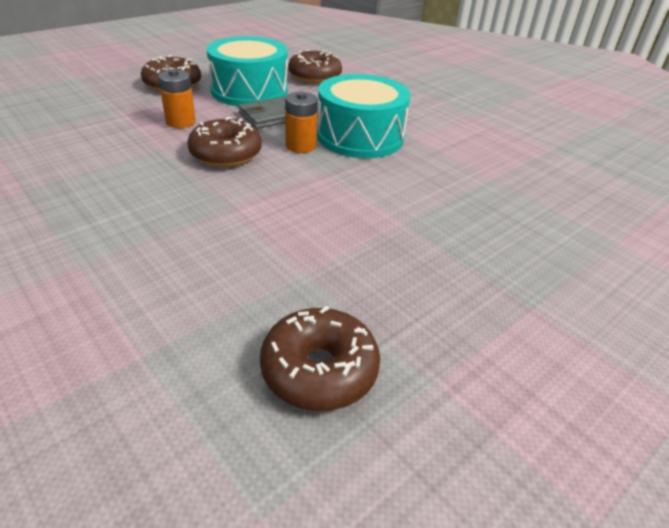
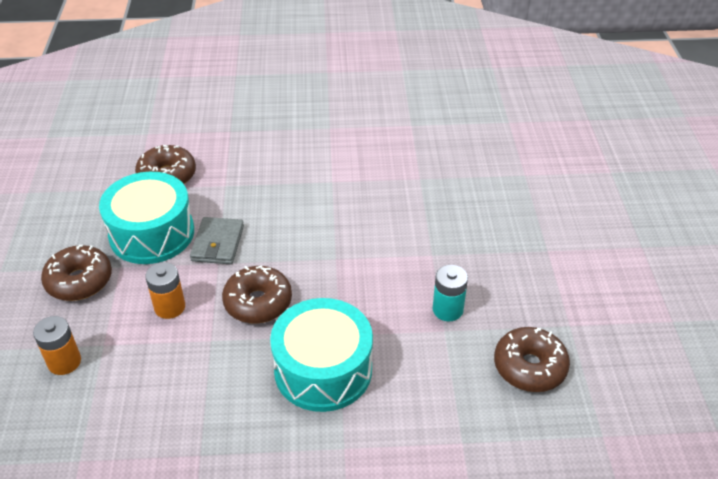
camera: 50 degrees left, 5 degrees up
(301, 146) = (286, 251): orange battery -> orange battery (64, 362)
(338, 263) = (447, 310): none -> turquoise battery
(360, 137) = (304, 210): turquoise drum -> turquoise drum (323, 369)

